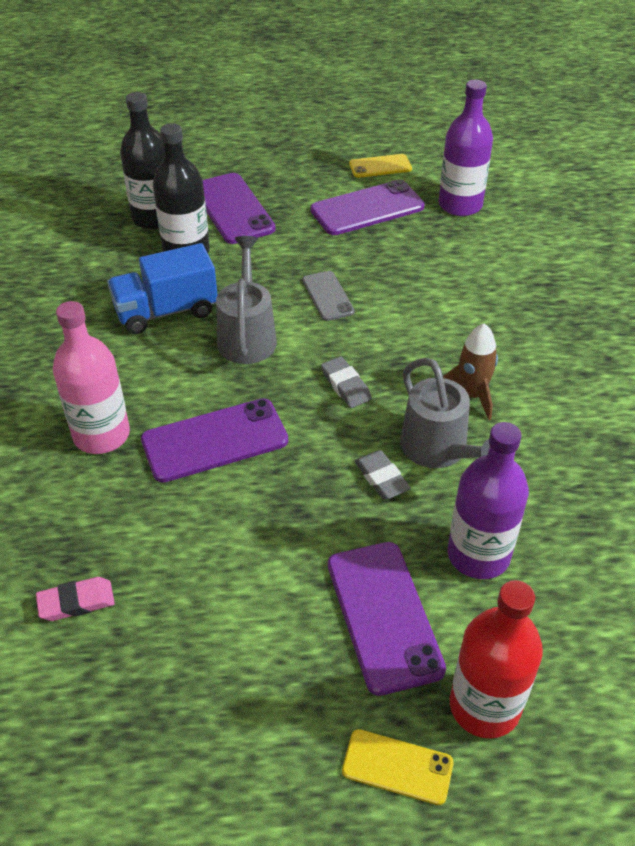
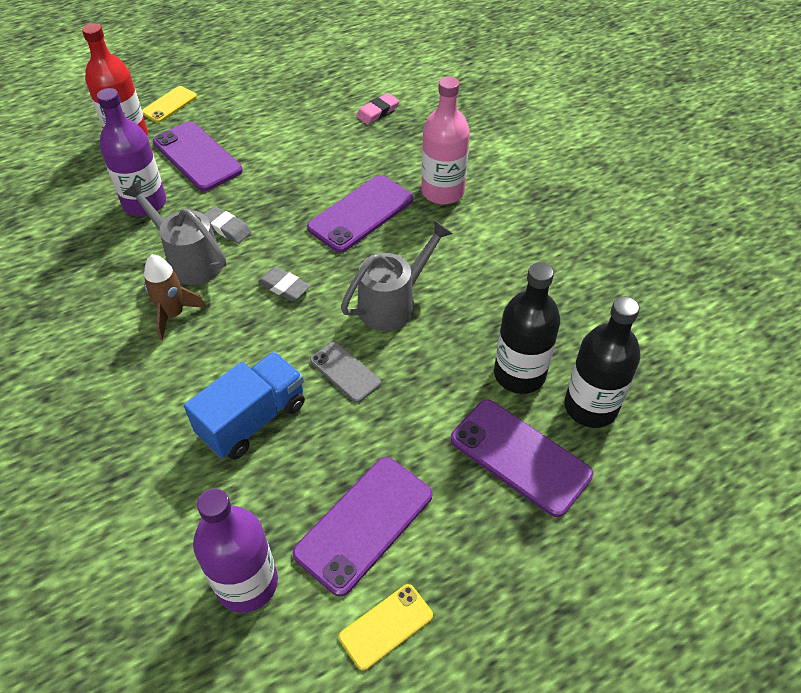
camera: 155 degrees right, 5 degrees up
(166, 311) = (481, 301): blue truck -> blue truck (253, 419)
(247, 335) = (394, 303): grey watering can -> grey watering can turned 105 degrees counterclockwise
(397, 767) = (169, 104): yellow phone -> yellow phone turned 45 degrees counterclockwise

